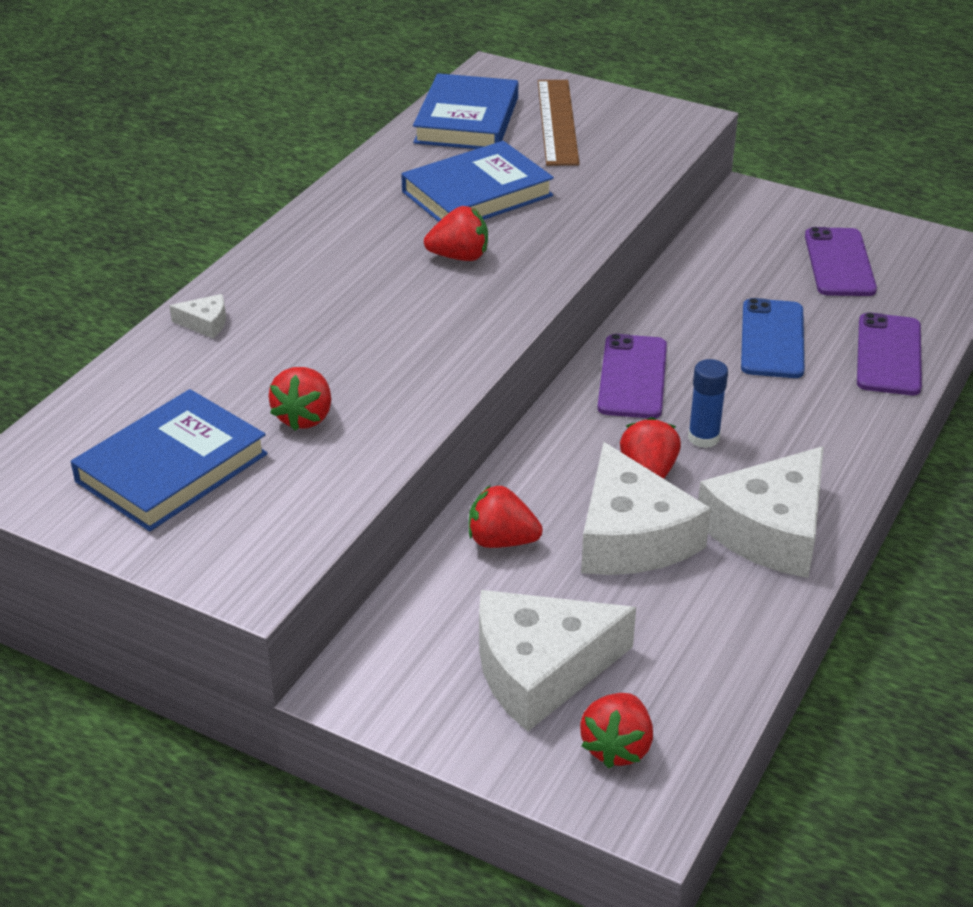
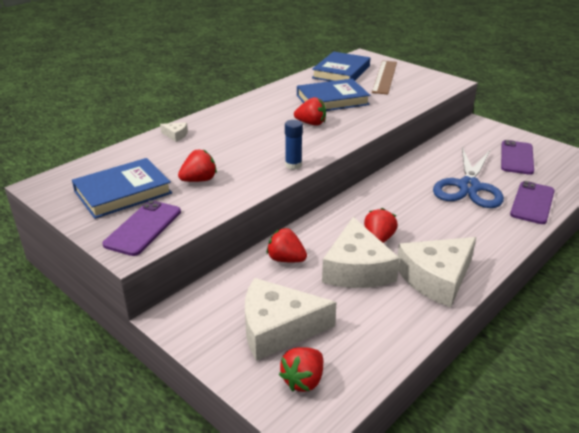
camera: 15 degrees right, 5 degrees down
(304, 417) = (199, 180): red strawberry -> red strawberry turned 150 degrees counterclockwise
(632, 377) = (387, 193): purple phone -> purple phone (143, 228)
(703, 438) = (415, 227): blue glue stick -> blue glue stick (293, 165)
(772, 339) = (469, 187): blue phone -> blue scissors

